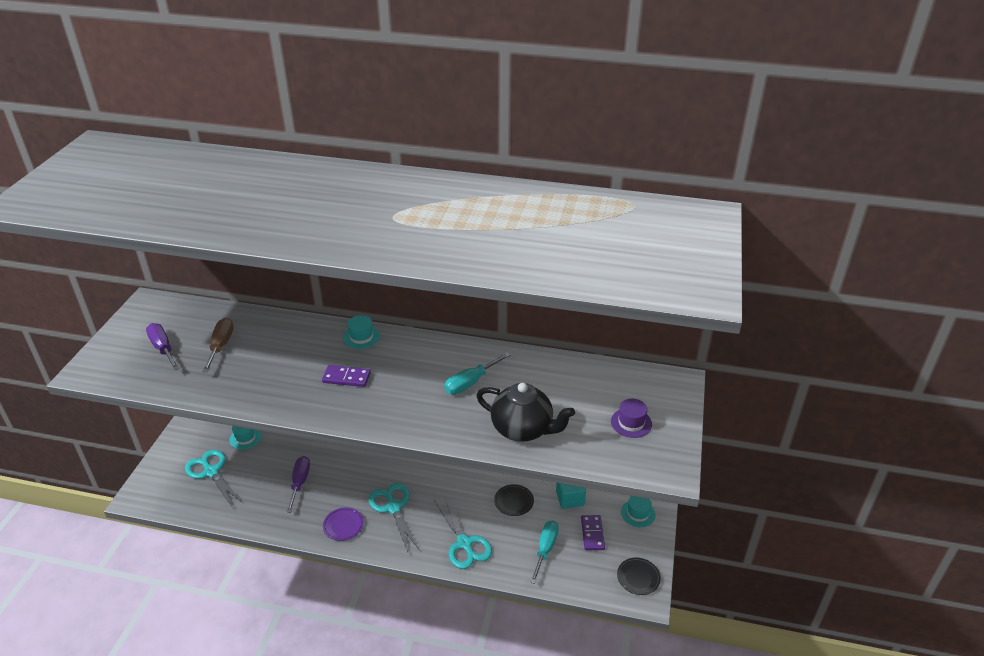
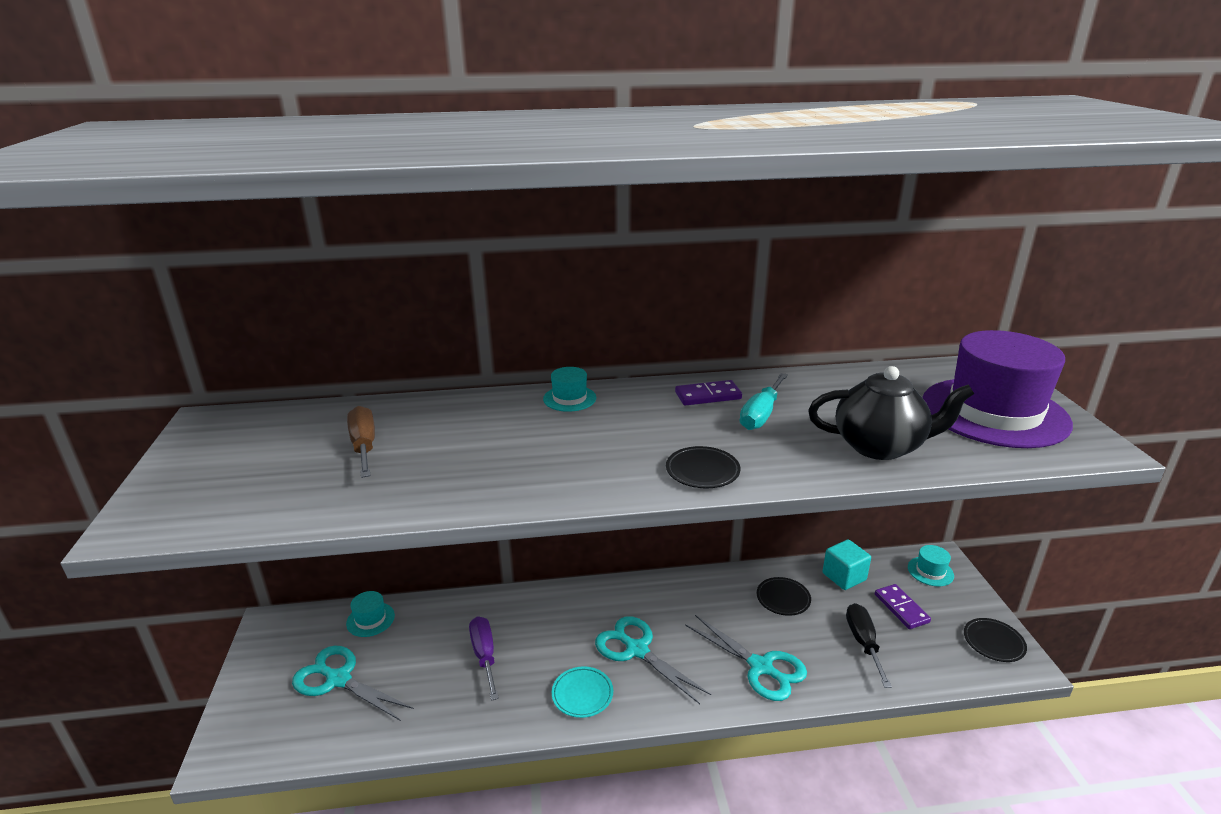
camera: 20 degrees left, 10 degrees down
(163, 348) = (266, 468): purple screwdriver -> none
(343, 525) = (582, 694): purple plate -> turquoise plate
(346, 378) = (589, 444): purple domino -> purple domino (708, 396)
(396, 417) = (702, 471): none -> black plate
(545, 549) = (863, 643): turquoise screwdriver -> black screwdriver
(631, 423) = (994, 412): purple hat -> purple hat, size x2.46

